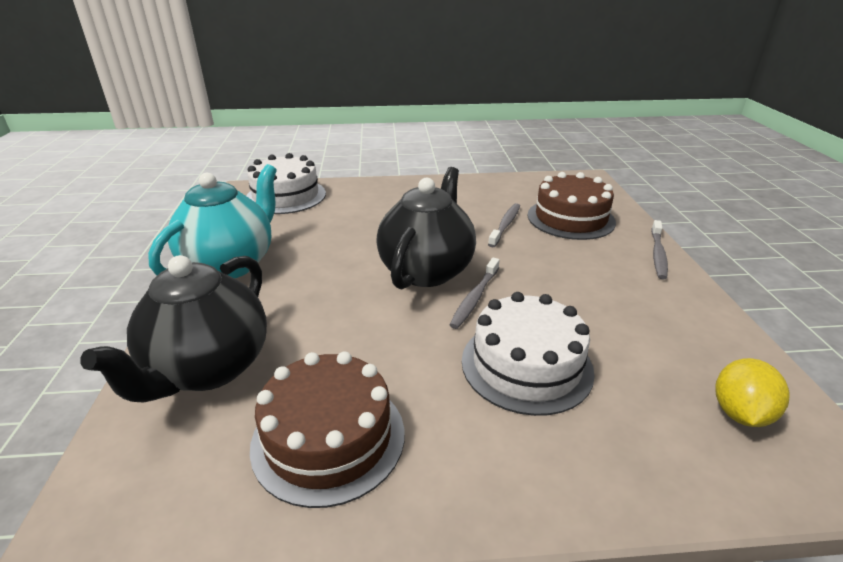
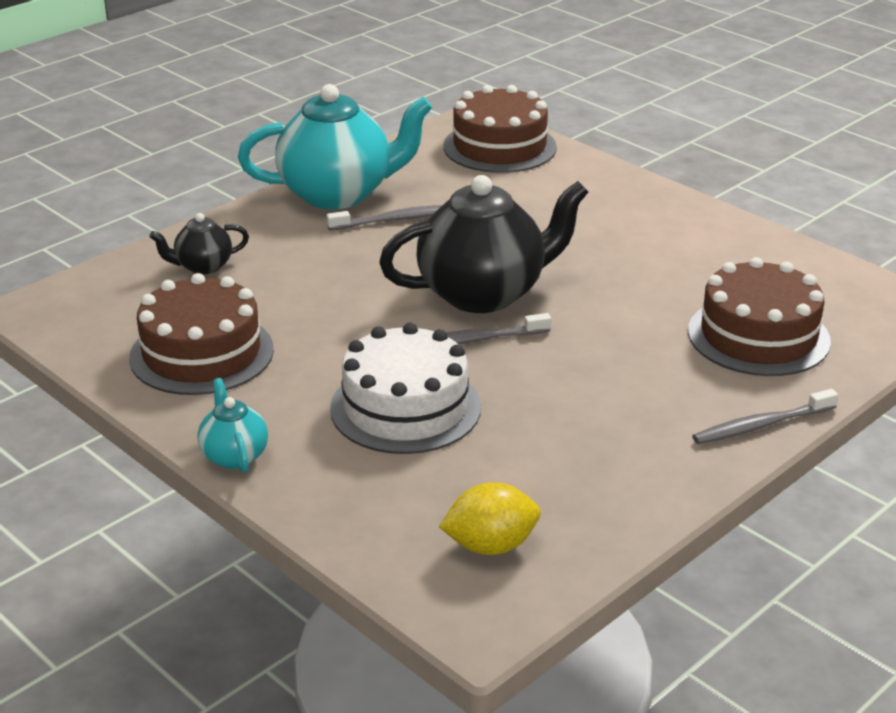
camera: 50 degrees right, 0 degrees up
(208, 369) = (203, 266): black teapot -> black teapot, size x0.47
(286, 196) = (499, 147): white cake -> brown cake
(505, 225) = (661, 299): grey toothbrush -> grey toothbrush (394, 220)
(510, 503) = (234, 455): none -> turquoise teapot

